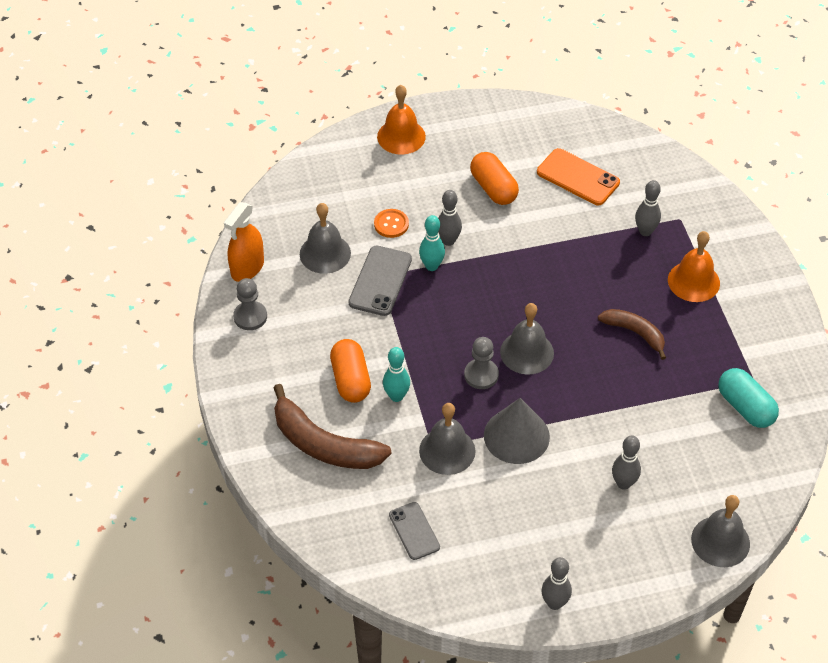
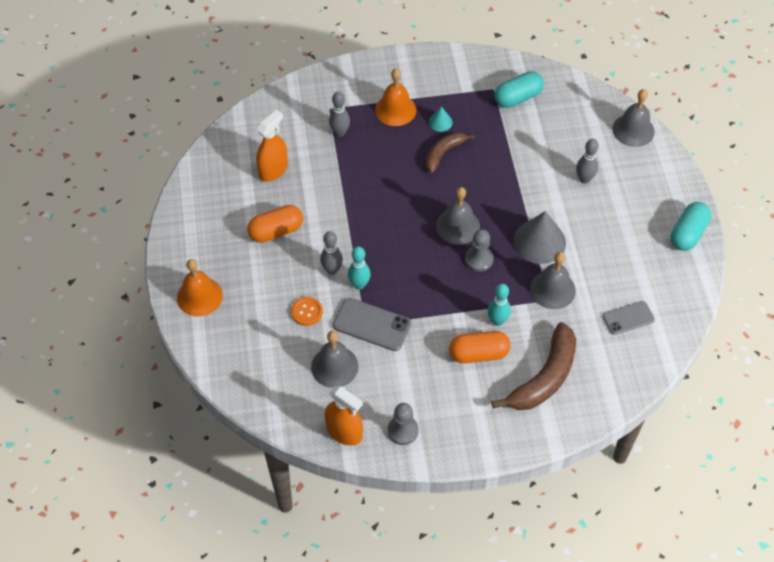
camera: 85 degrees left, 5 degrees up
(554, 603) = (688, 233): grey bowling pin -> turquoise capsule
(578, 177) = (273, 170): orange phone -> orange spray bottle
(684, 327) = (440, 122): none -> turquoise cone

